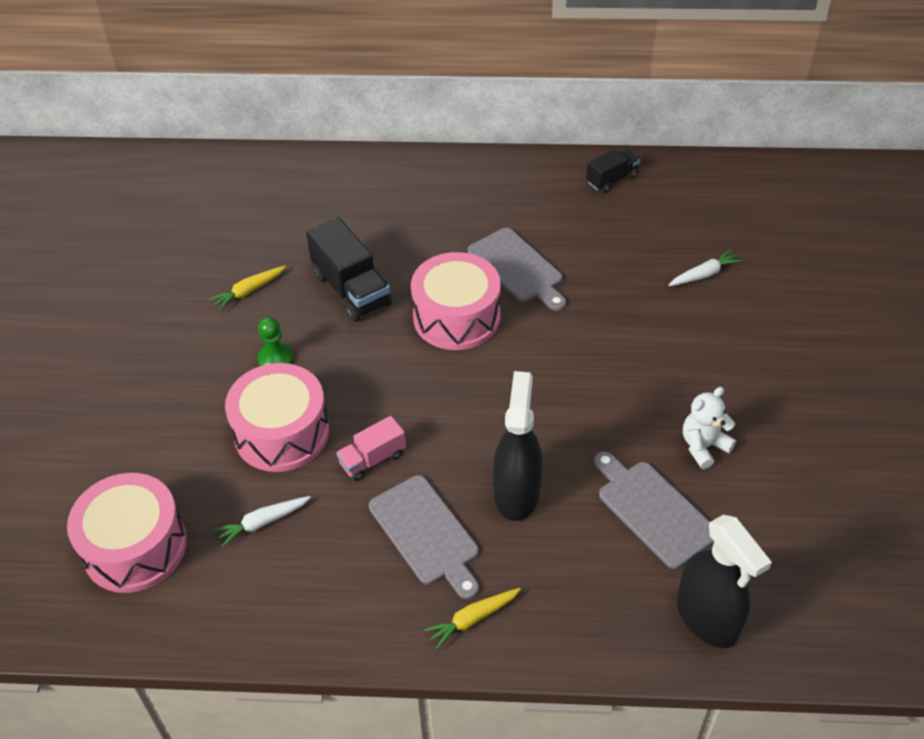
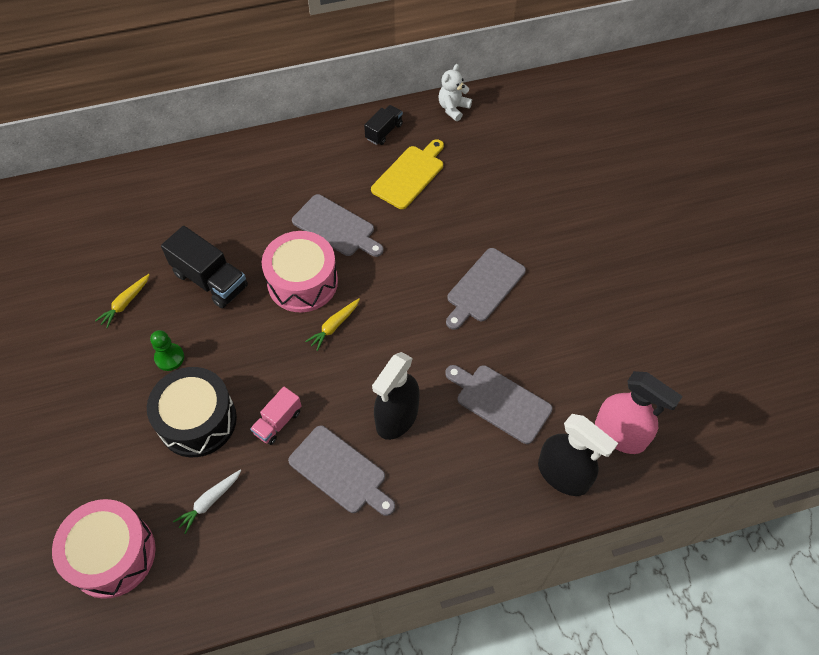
camera: 20 degrees left, 10 degrees up
(282, 433) = (197, 420): pink drum -> black drum
(472, 619) = (398, 530): yellow carrot -> yellow carrot (334, 326)
(516, 493) = (397, 417): black spray bottle -> black spray bottle turned 135 degrees counterclockwise
(627, 232) = (410, 175): none -> yellow cutting board
(677, 376) = (483, 287): none -> grey cutting board
(703, 446) = (520, 340): white teddy bear -> white teddy bear (453, 108)
(704, 274) = (477, 197): white carrot -> none
(800, 592) = (620, 434): none -> pink spray bottle

